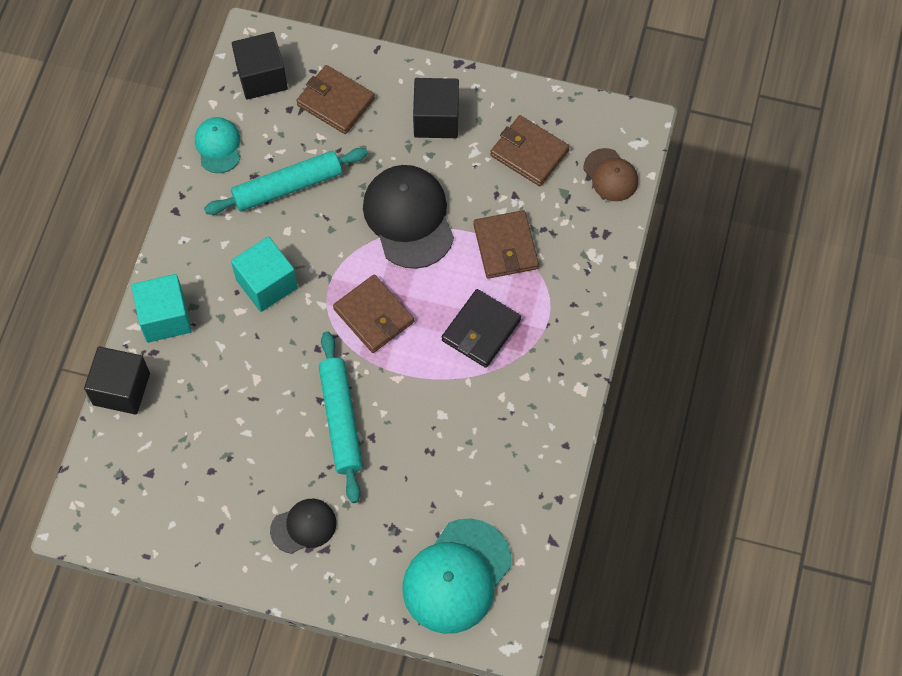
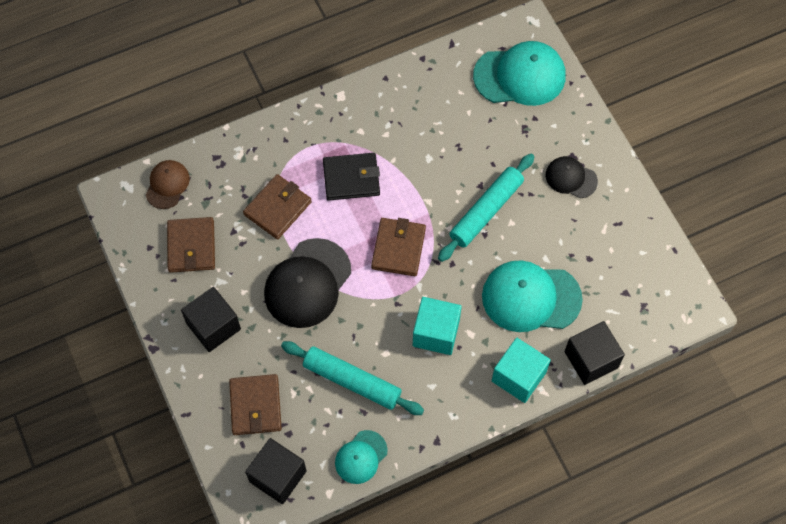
camera: 130 degrees left, 0 degrees up
(223, 388) = (531, 297): none -> turquoise cap

